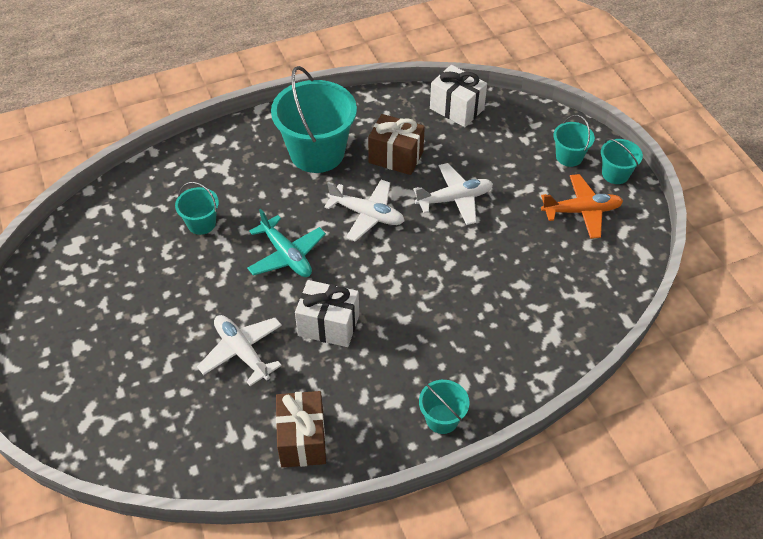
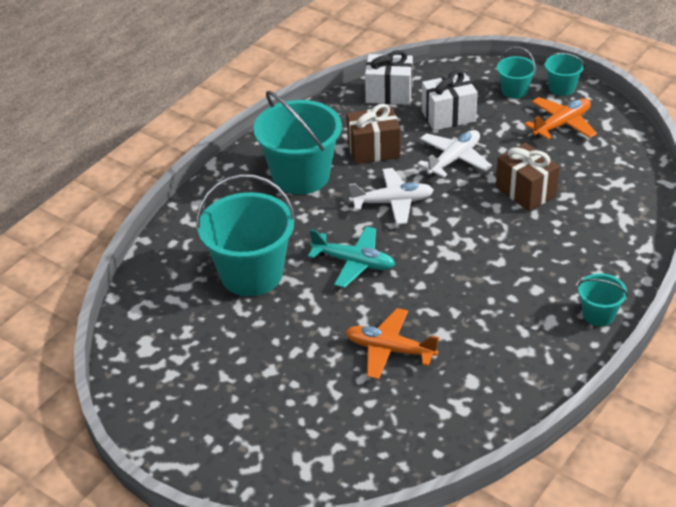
camera: 30 degrees left, 10 degrees down
(201, 223) = (251, 274): turquoise bucket -> turquoise bucket, size x2.05
(242, 352) = (390, 350): white plane -> orange plane
(302, 439) = (505, 385): brown gift -> brown gift (525, 191)
(328, 325) = (443, 295): white gift -> white gift (448, 116)

